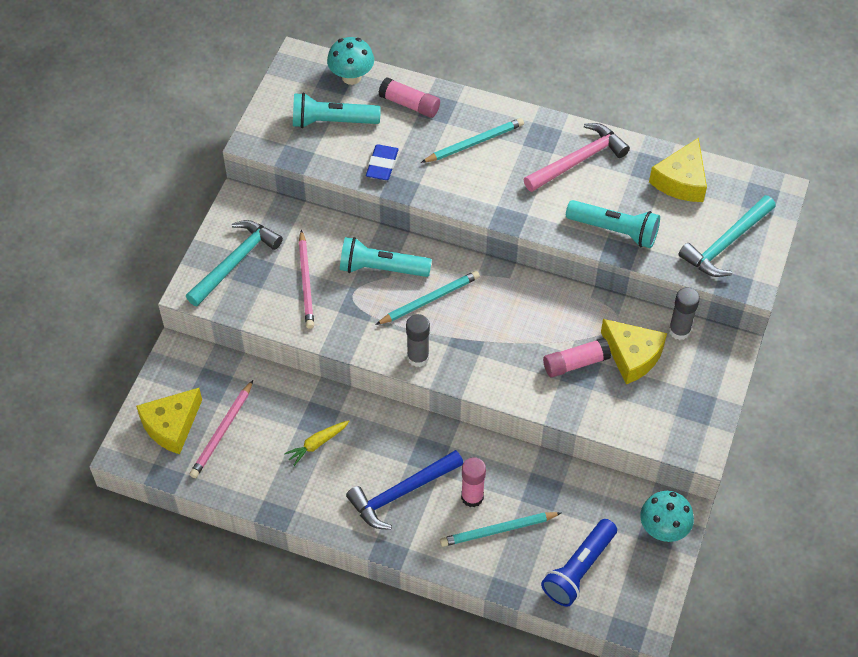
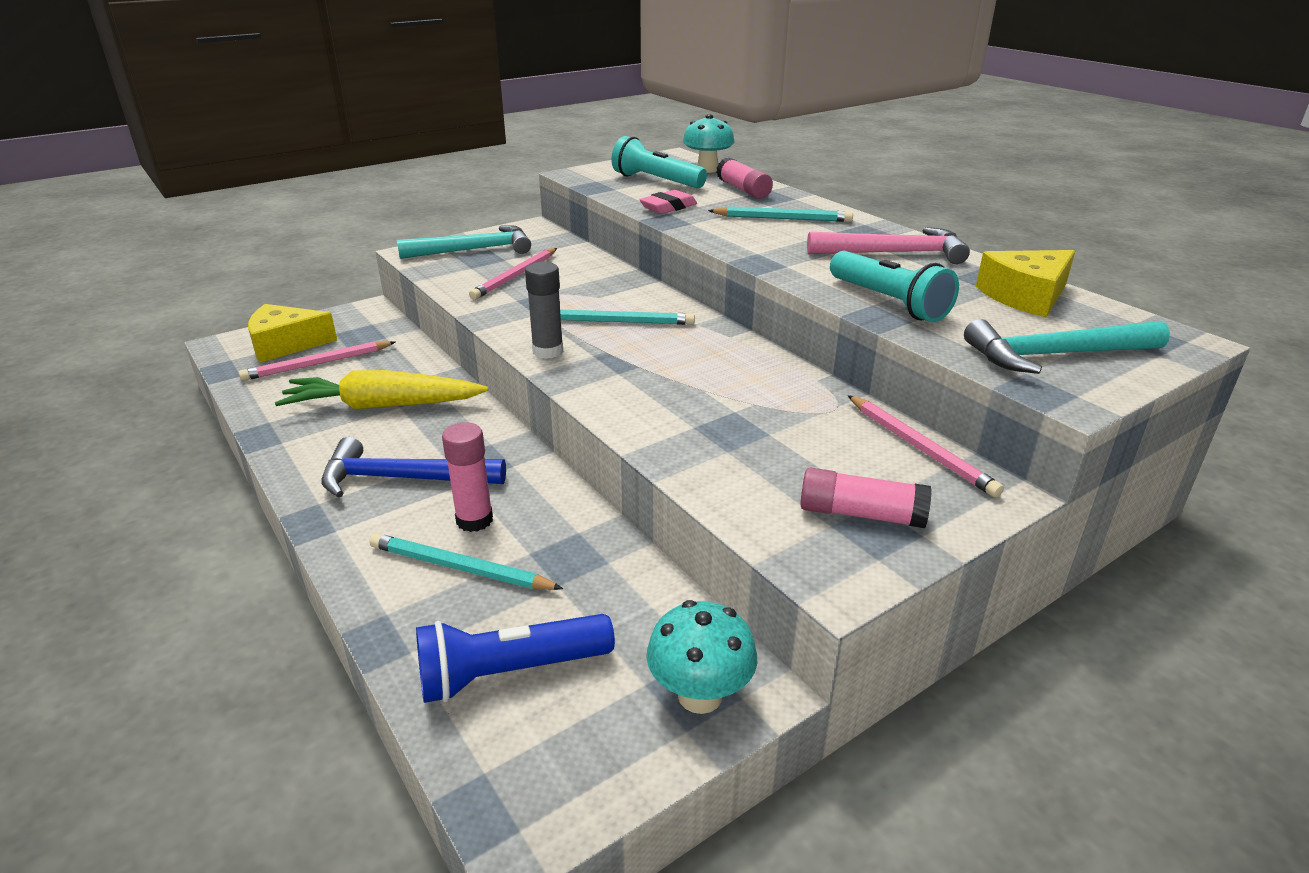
camera: 35 degrees right, 25 degrees down
(317, 444) = (383, 406): yellow carrot -> yellow carrot, size x2.04
(381, 268) = (598, 290): turquoise flashlight -> none
(382, 165) = (668, 207): blue eraser -> pink eraser
(575, 363) = (732, 421): pink glue stick -> pink glue stick (861, 514)
(632, 356) = (821, 444): yellow cheese -> none
(679, 330) = (920, 448): grey glue stick -> pink pencil

